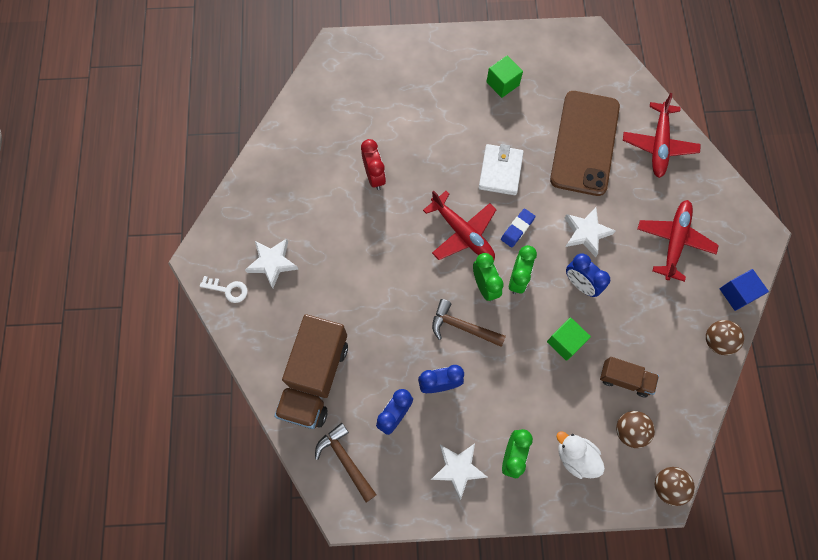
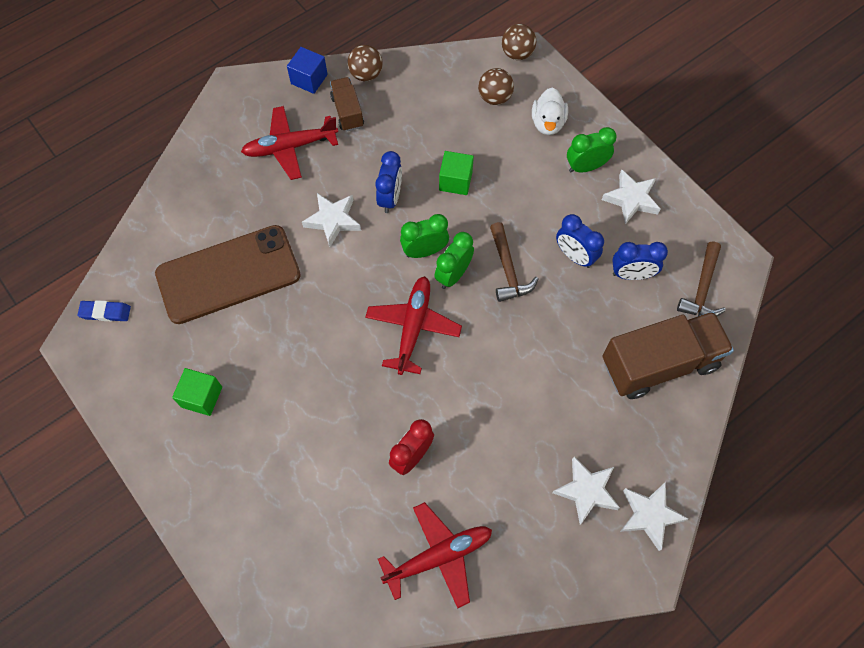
camera: 125 degrees left, 5 degrees down
(228, 290) = (649, 515): white key -> white star
(500, 171) = (317, 334): white wallet -> none
(517, 229) = (372, 281): blue eraser -> blue eraser (105, 312)
(625, 379) = (453, 121): brown truck -> brown truck (347, 112)
(658, 144) = (186, 209): red plane -> red plane (438, 557)

